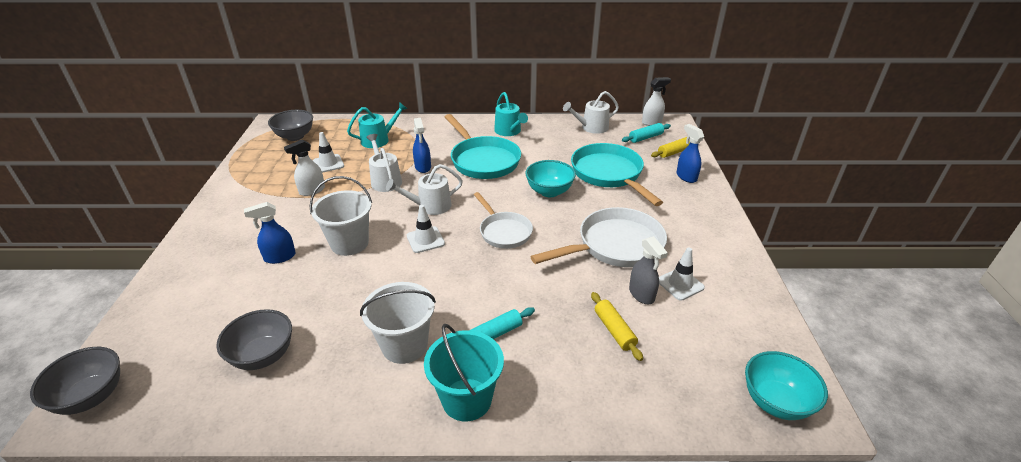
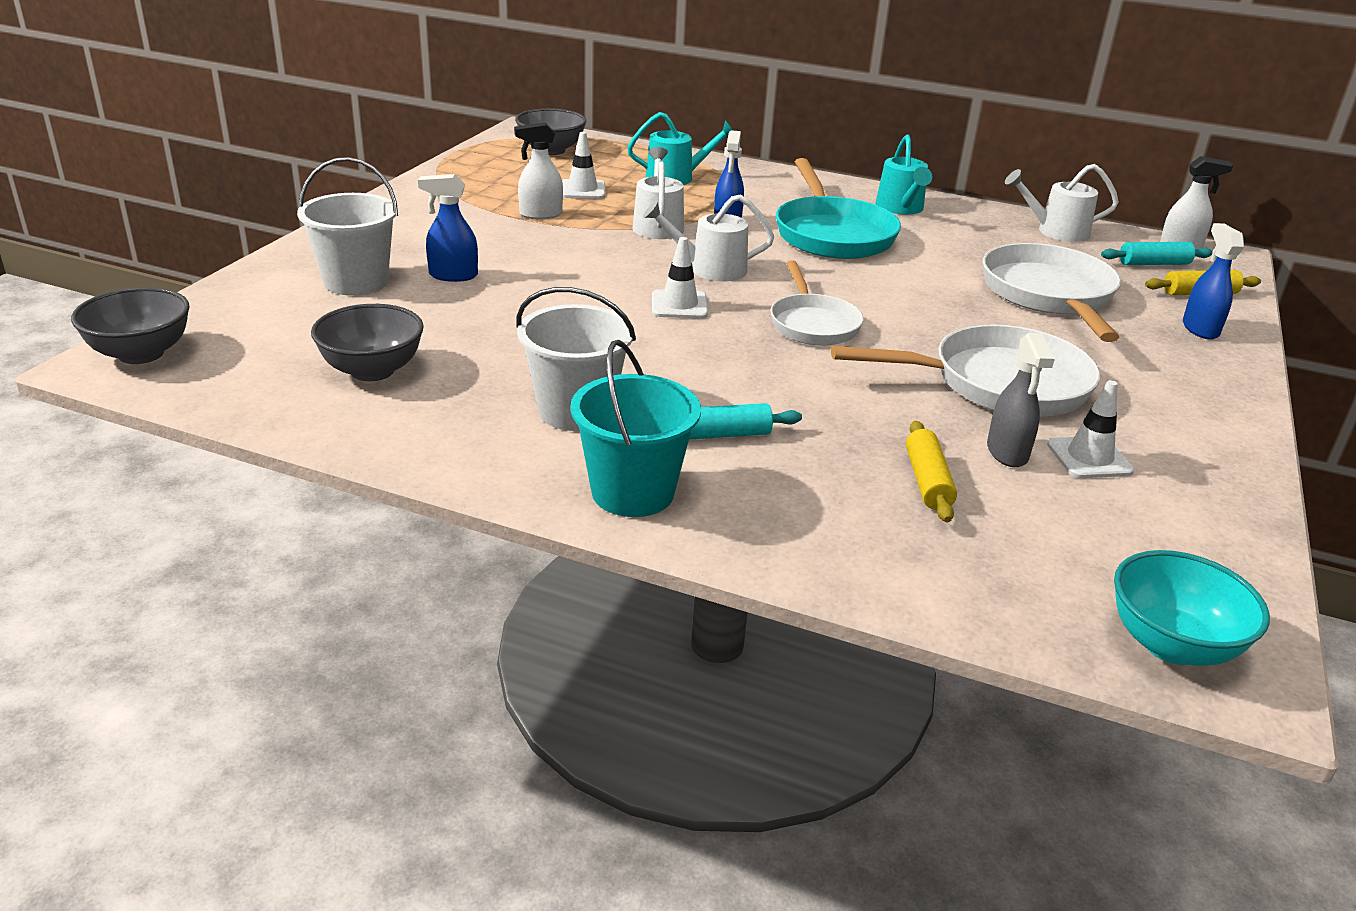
camera: 20 degrees right, 5 degrees down
(349, 243) = (561, 283): white bucket -> white bucket (356, 282)
(549, 191) = (924, 294): turquoise bowl -> none
(609, 174) = (1049, 295): turquoise pan -> white pan

